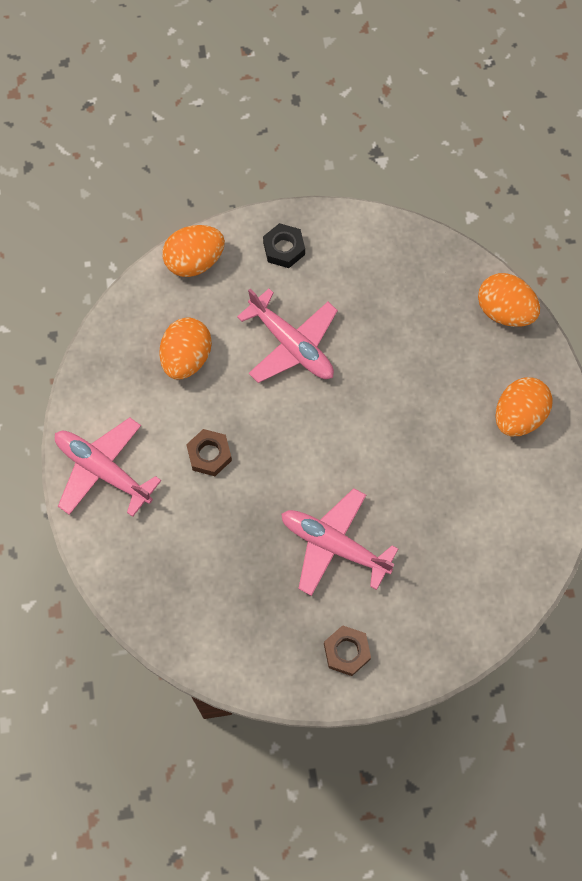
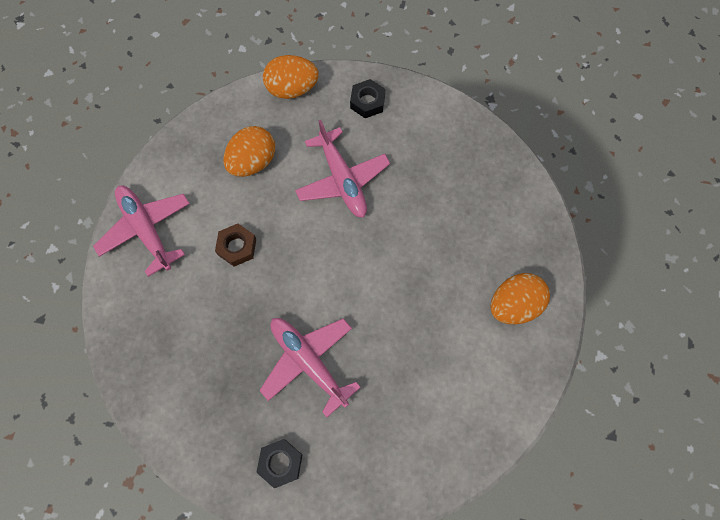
camera: 20 degrees right, 0 degrees up
(346, 652) = (280, 463): brown nut -> black nut
(504, 311) = (534, 211): orange egg -> none

